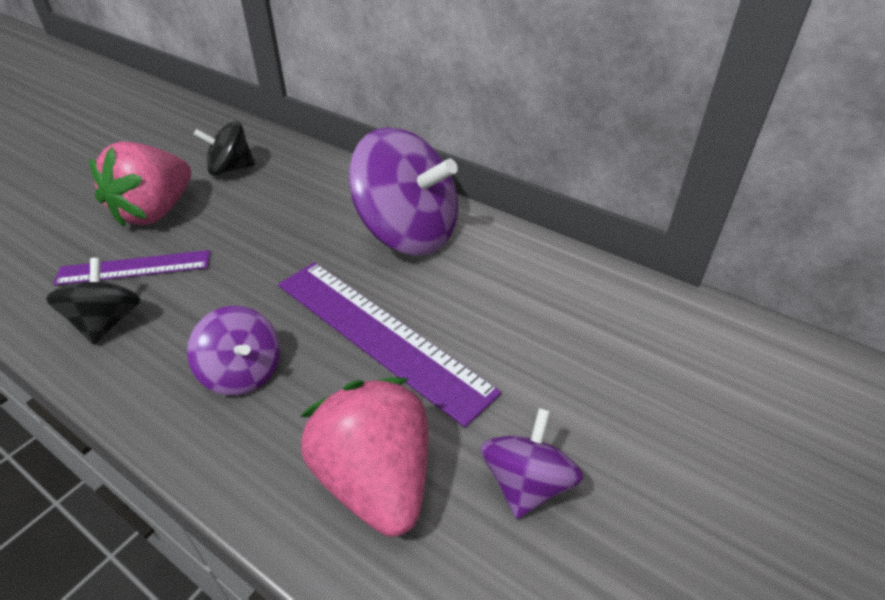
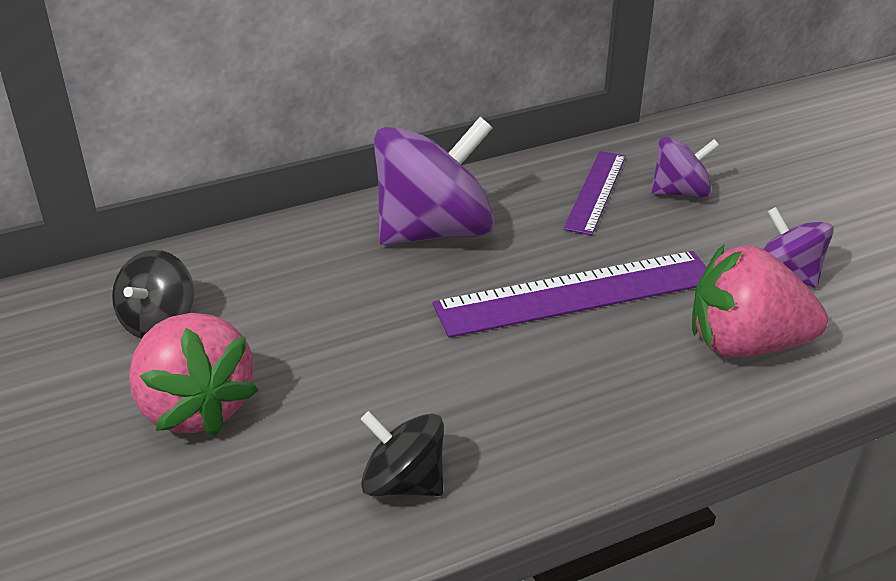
camera: 60 degrees left, 5 degrees down
(134, 268) = (310, 444): purple ruler -> purple ruler (596, 191)
(243, 372) = (566, 391): purple spinning top -> purple spinning top (680, 192)

